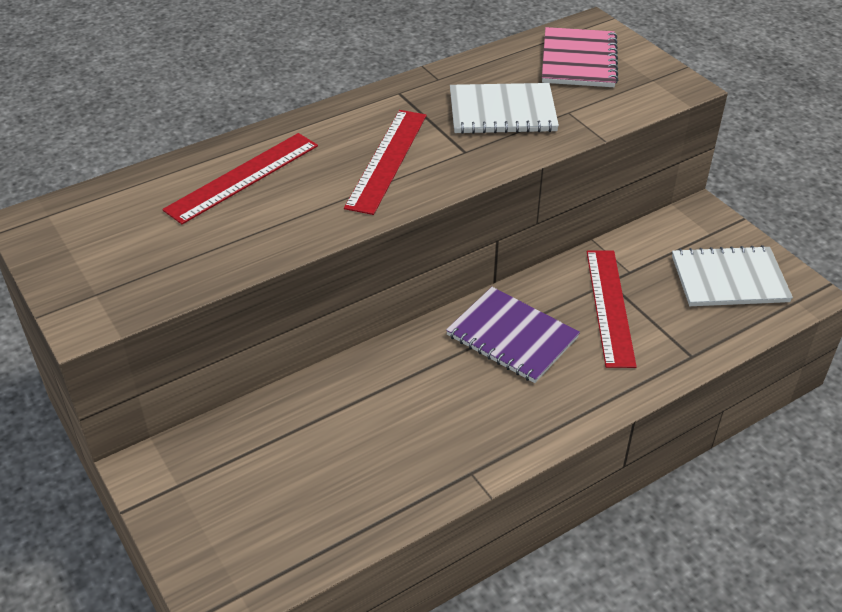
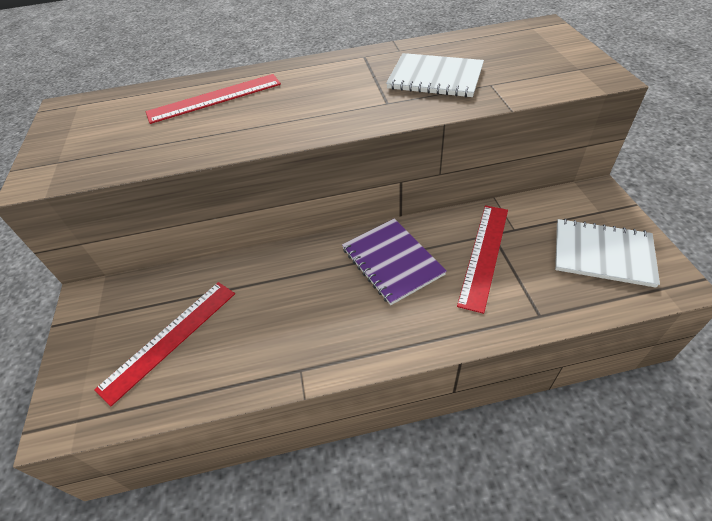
camera: 25 degrees right, 5 degrees up
(387, 160) = (323, 101): red ruler -> red ruler (169, 339)
(579, 60) = (520, 48): pink notebook -> none

